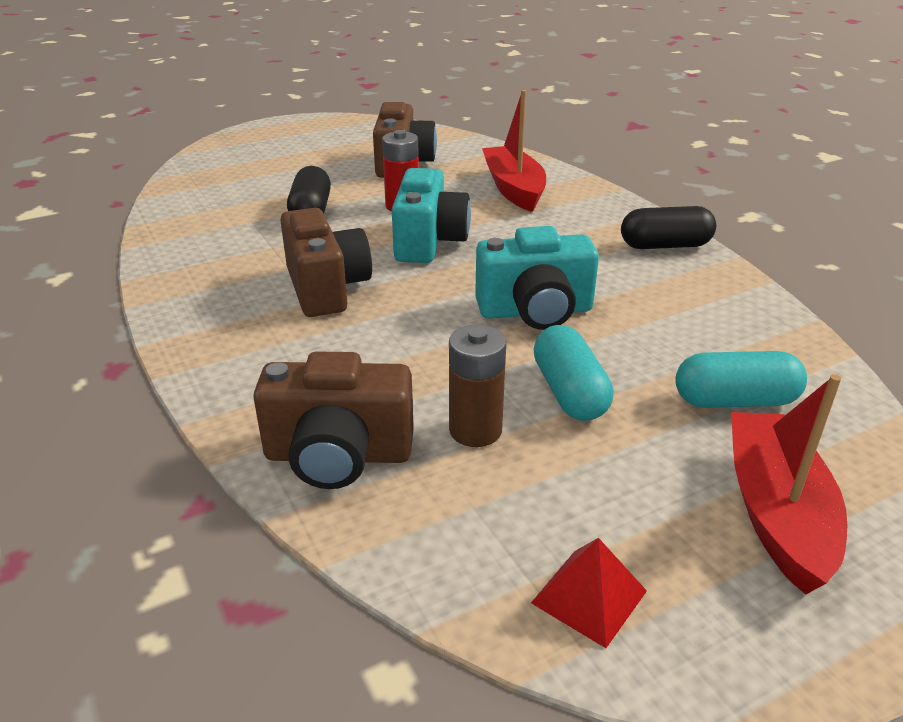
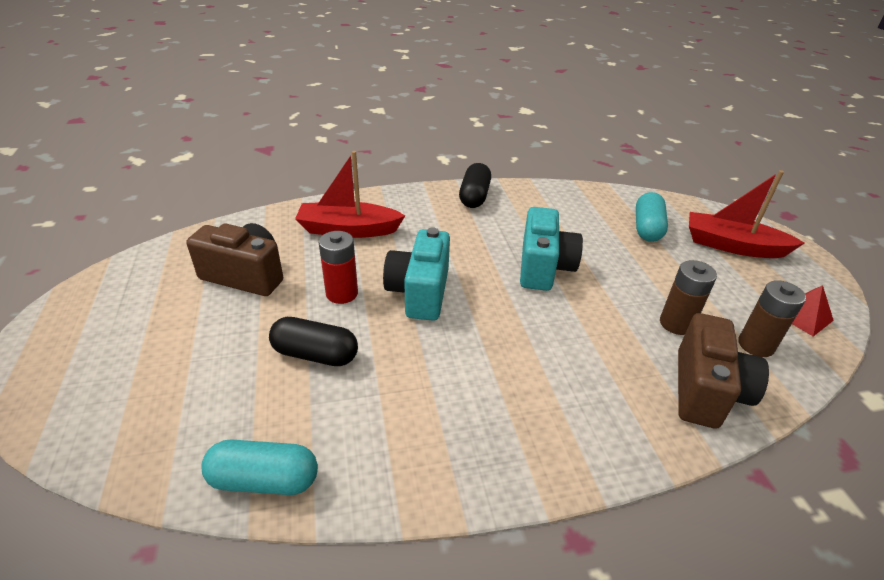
camera: 75 degrees left, 5 degrees up
(326, 288) = (478, 365): brown camera -> none
(429, 242) = (420, 292): turquoise camera -> turquoise camera turned 105 degrees counterclockwise
(465, 517) = (756, 345): none -> brown battery
(569, 392) = (638, 278): turquoise capsule -> turquoise capsule (264, 480)

